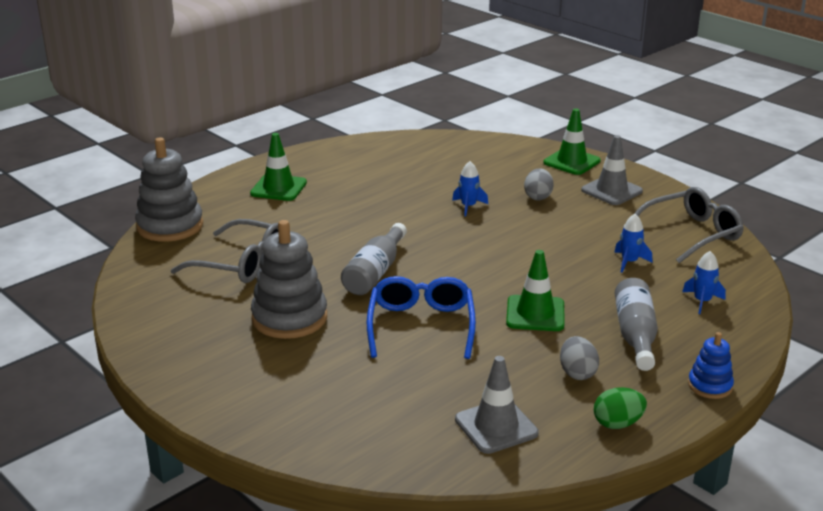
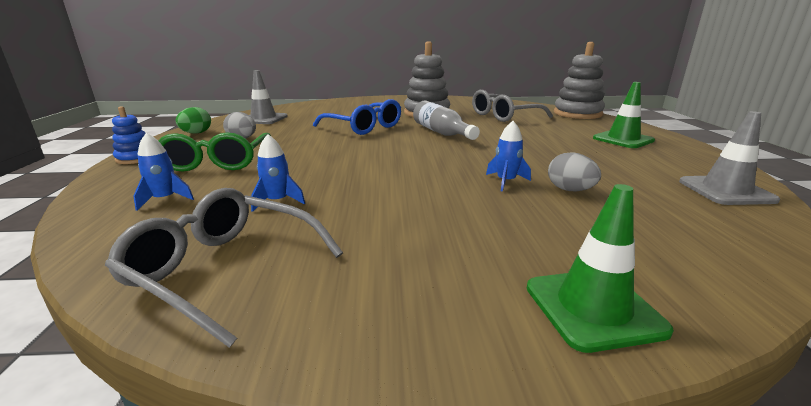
camera: 130 degrees right, 5 degrees down
(535, 314) = (308, 148): green traffic cone -> none
(538, 197) = (484, 220): grey egg -> grey egg (570, 190)
(611, 191) = (431, 282): grey traffic cone -> grey traffic cone (726, 191)
(635, 335) = (218, 162): grey bottle -> green glasses
(691, 234) = (225, 270): grey glasses -> grey glasses turned 105 degrees clockwise

